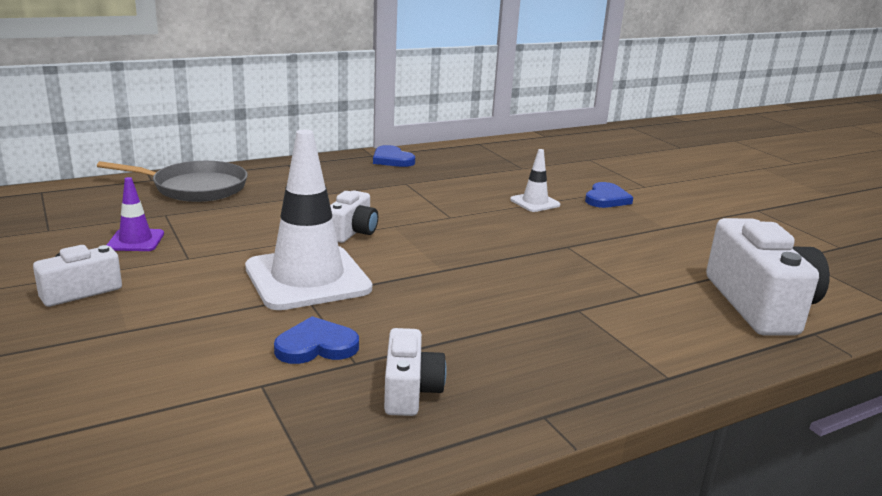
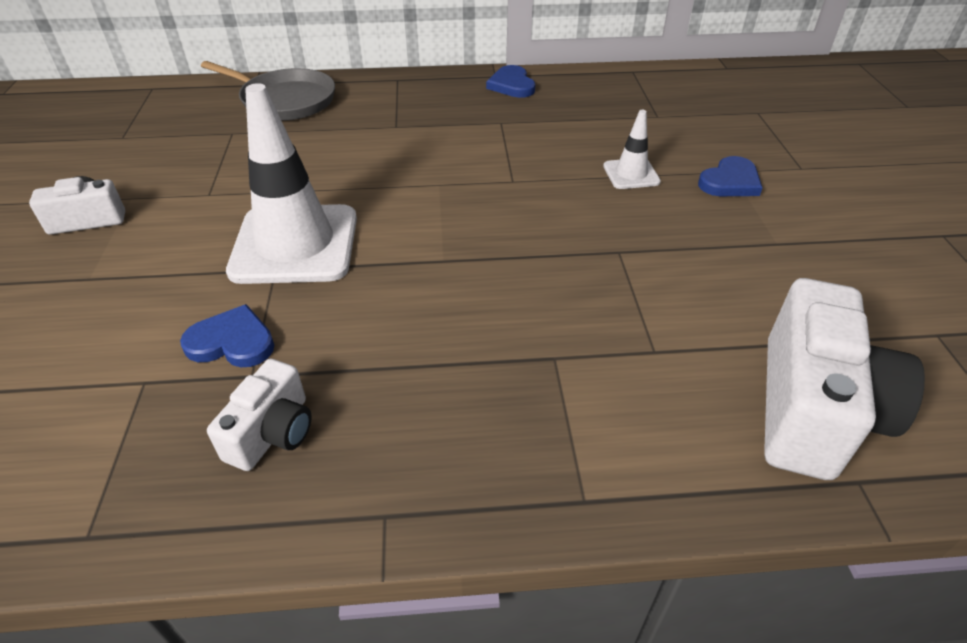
camera: 25 degrees right, 20 degrees up
(136, 241) = (181, 163): purple traffic cone -> none
(352, 232) = (389, 186): white camera -> none

